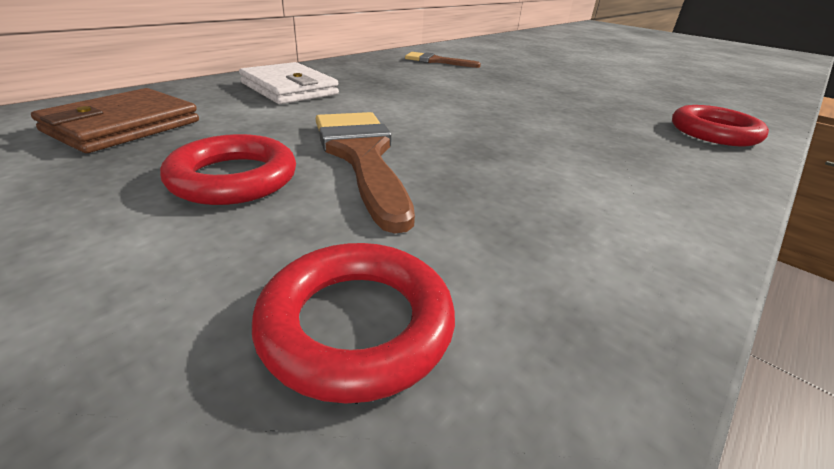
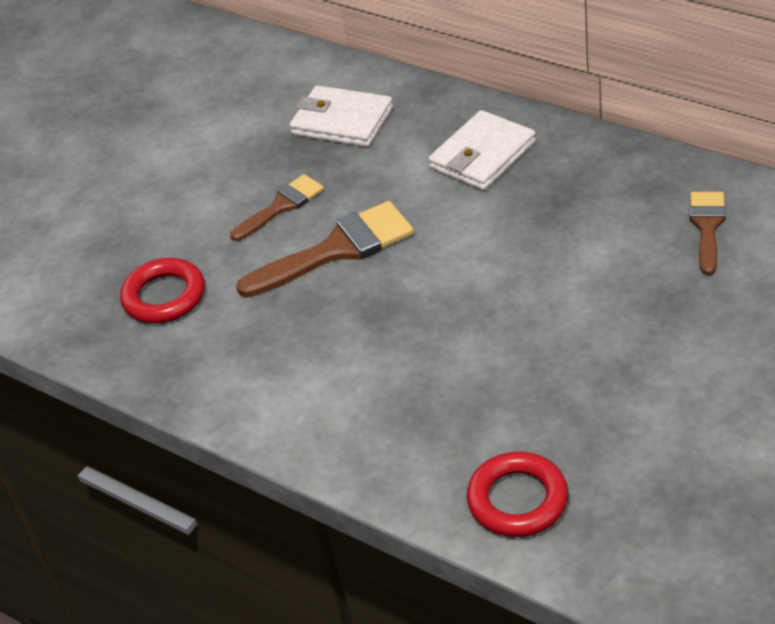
camera: 90 degrees right, 10 degrees up
(123, 126) = (342, 121): brown wallet -> white wallet
(234, 178) = (281, 206): red ring -> brown brush

